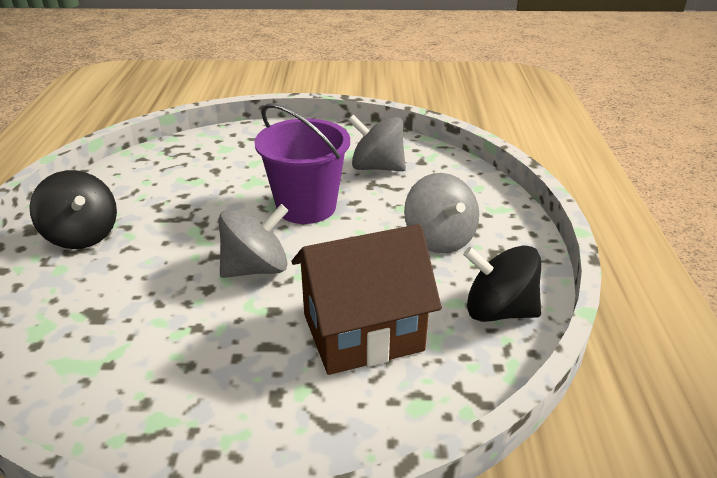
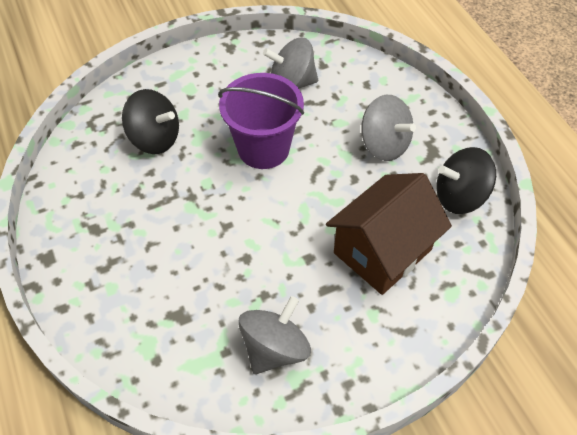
camera: 25 degrees left, 20 degrees up
(82, 235) = (99, 247): black spinning top -> black spinning top (155, 138)
(256, 268) = (268, 225): grey spinning top -> grey spinning top (275, 348)

